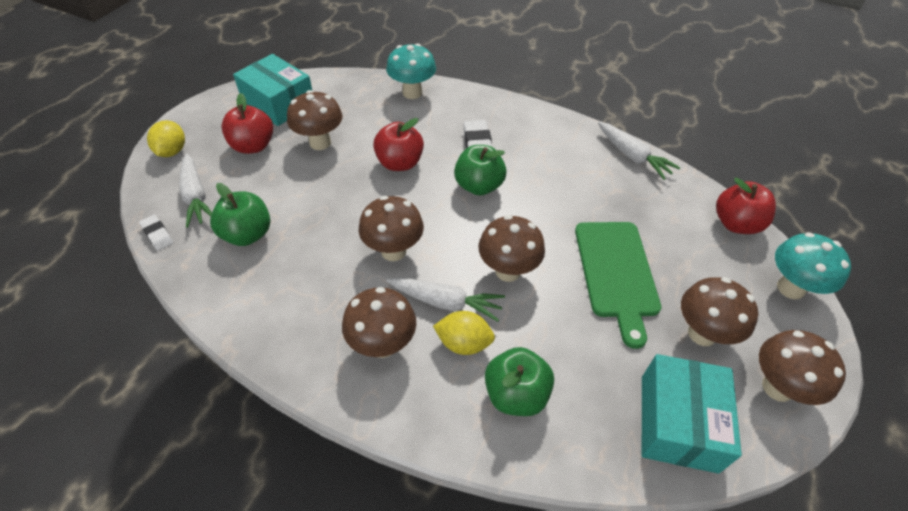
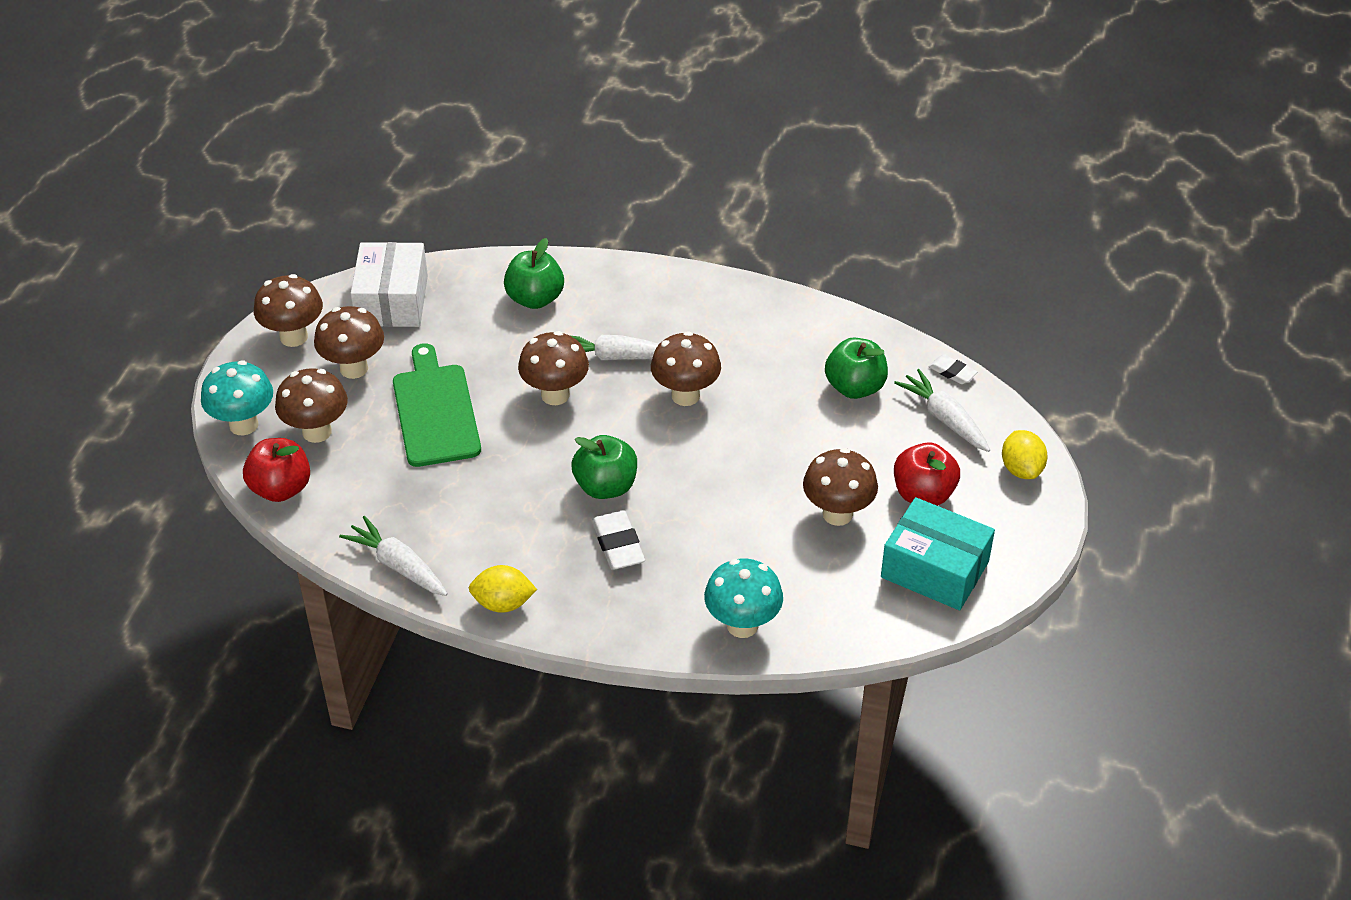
camera: 170 degrees right, 5 degrees down
(382, 345) = (665, 315): brown mushroom -> brown mushroom (317, 432)
(400, 163) = (717, 501): red apple -> none
(463, 343) = (589, 327): yellow lemon -> yellow lemon (503, 603)
(678, 422) = (392, 301): turquoise box -> white box

